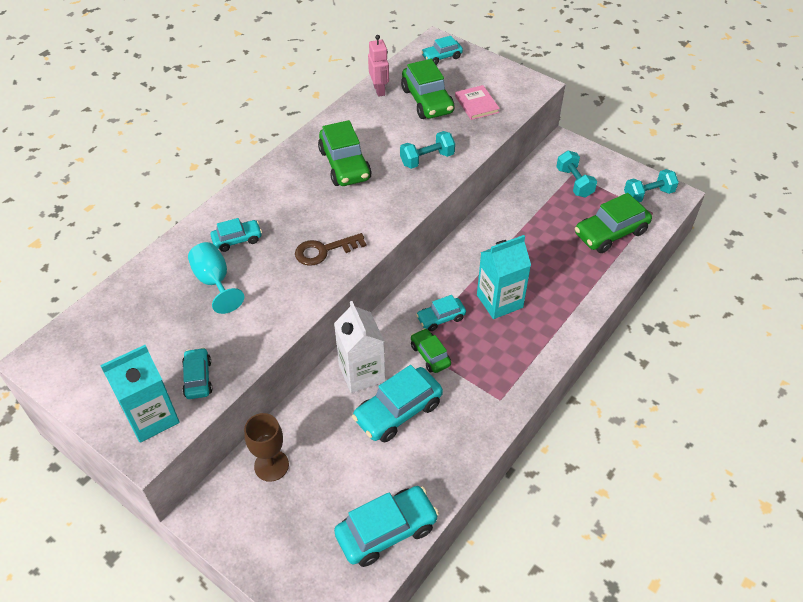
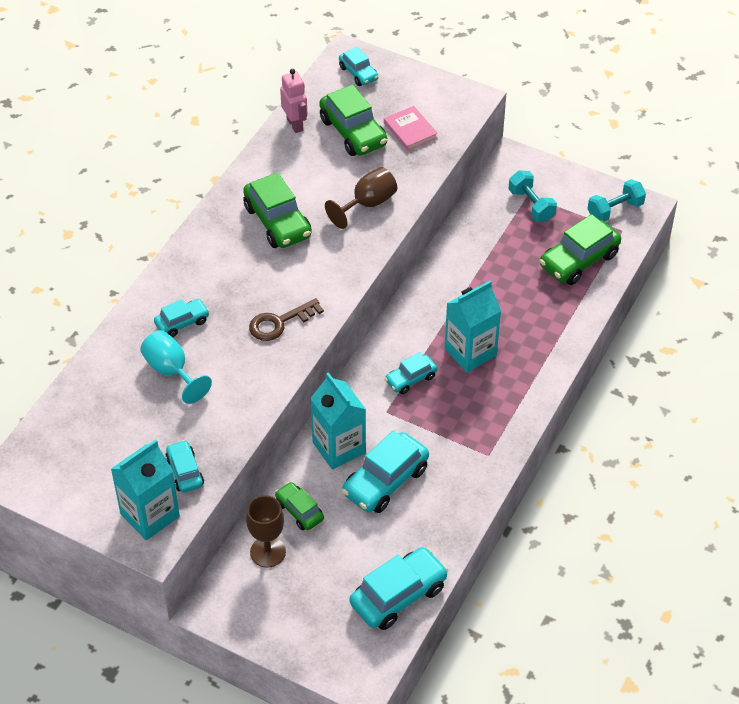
camera: 10 degrees left, 0 degrees up
(362, 373) = (339, 448): white carton -> turquoise carton
(427, 159) = (367, 204): turquoise dumbbell -> brown goblet
(430, 355) = (407, 419): green car -> green car (299, 511)
(441, 57) = (358, 73): turquoise car -> turquoise car turned 90 degrees counterclockwise

